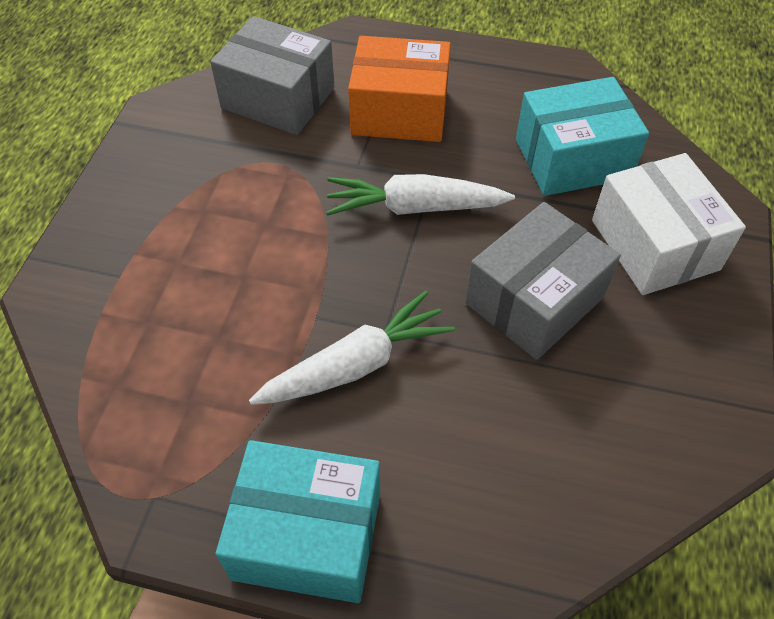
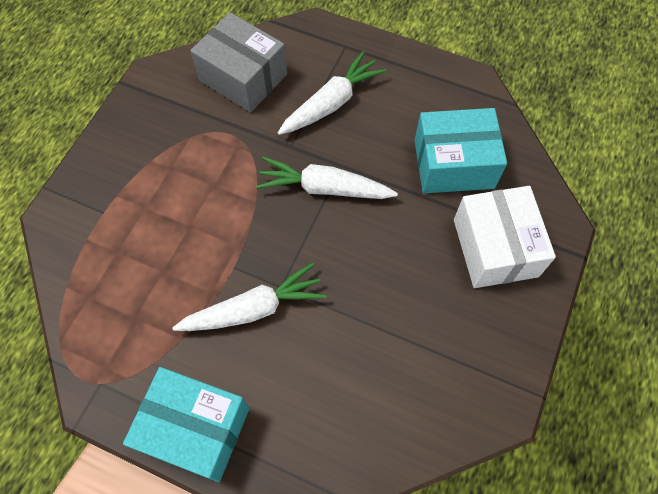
camera: 10 degrees right, 10 degrees up
(399, 112) = (332, 103): orange box -> white carrot
(534, 300) = (393, 279): grey box -> none

